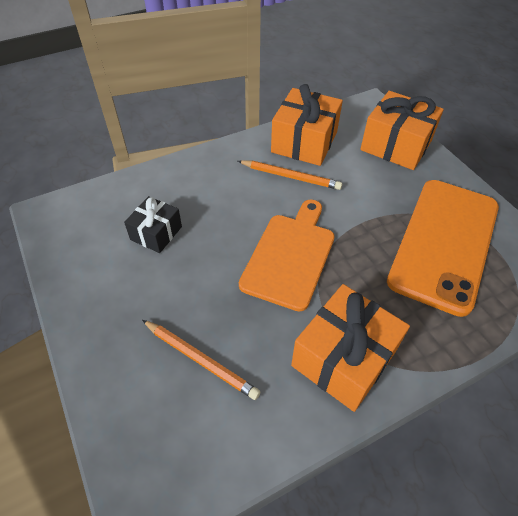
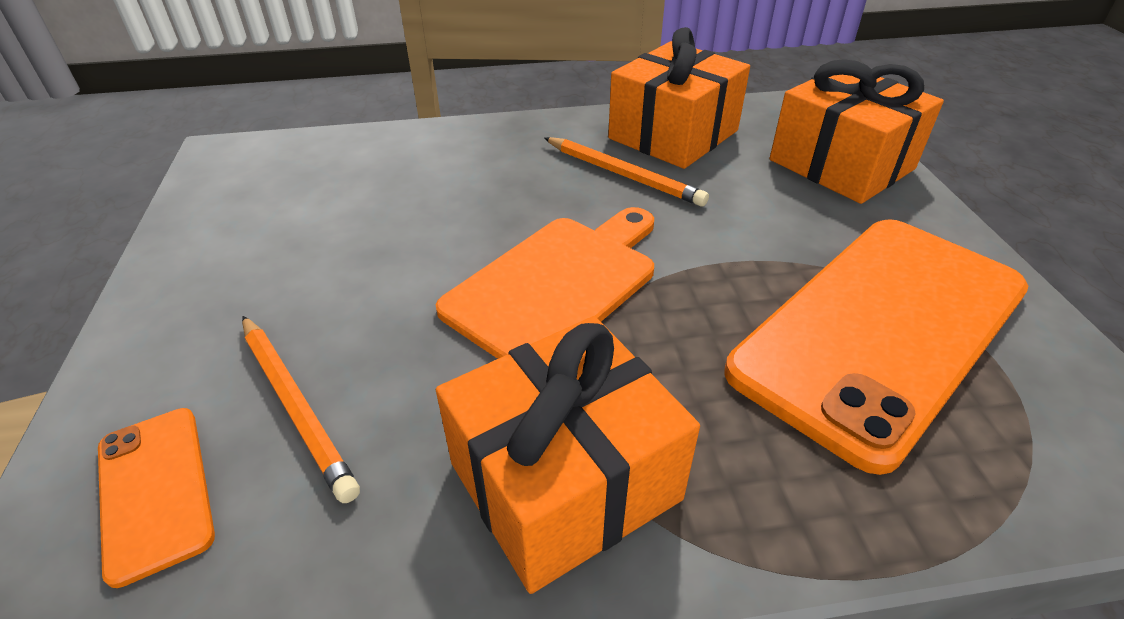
camera: 20 degrees right, 10 degrees down
(156, 233) = (357, 207): black gift -> none
(161, 423) = (154, 490): none -> orange phone

